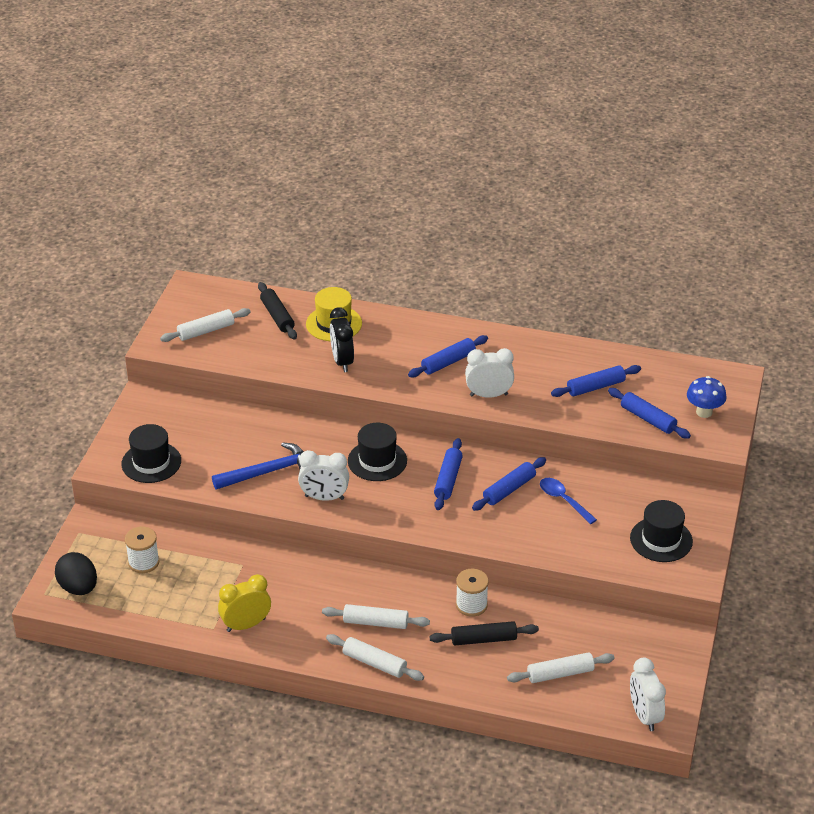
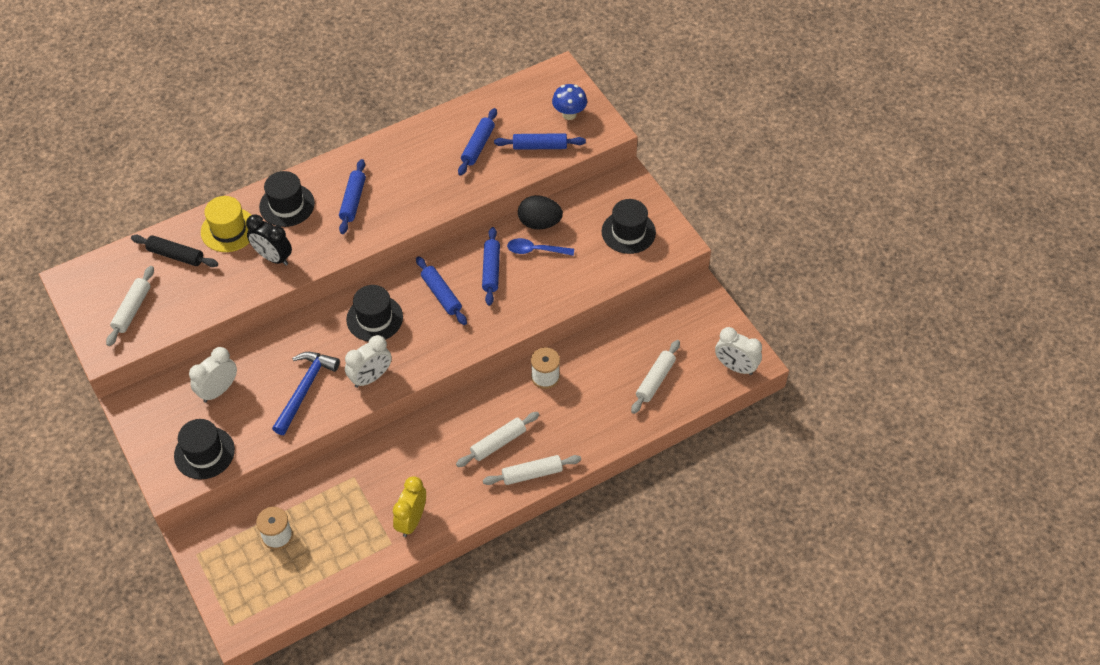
camera: 45 degrees left, 15 degrees up
(78, 587) = (251, 598): black egg -> black egg (539, 223)
(395, 334) = (287, 205): none -> black hat
(483, 639) = (581, 396): black rolling pin -> none
(488, 395) = (412, 206): white clock -> white clock (218, 390)

